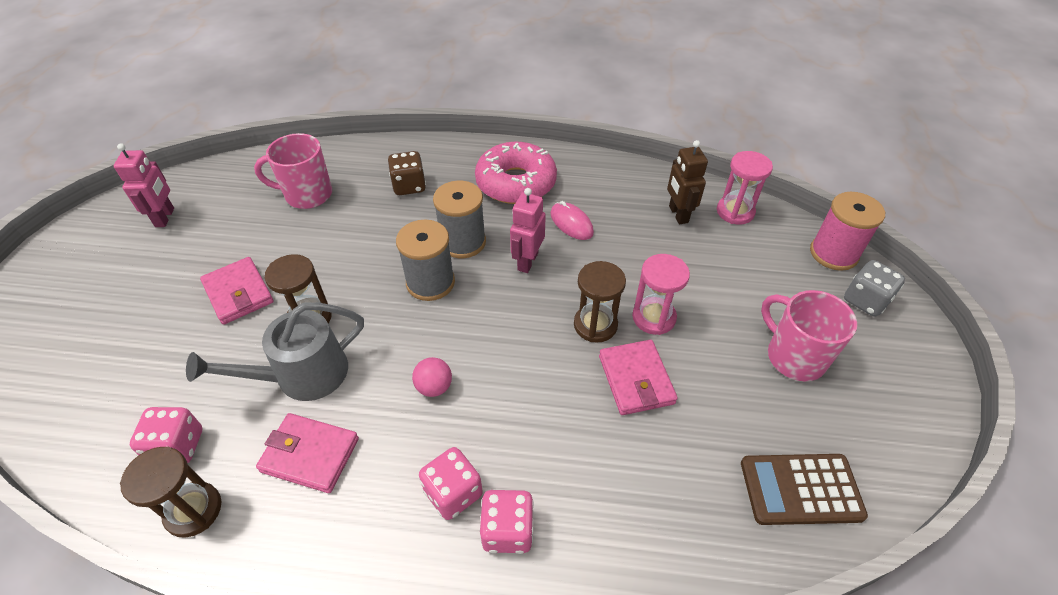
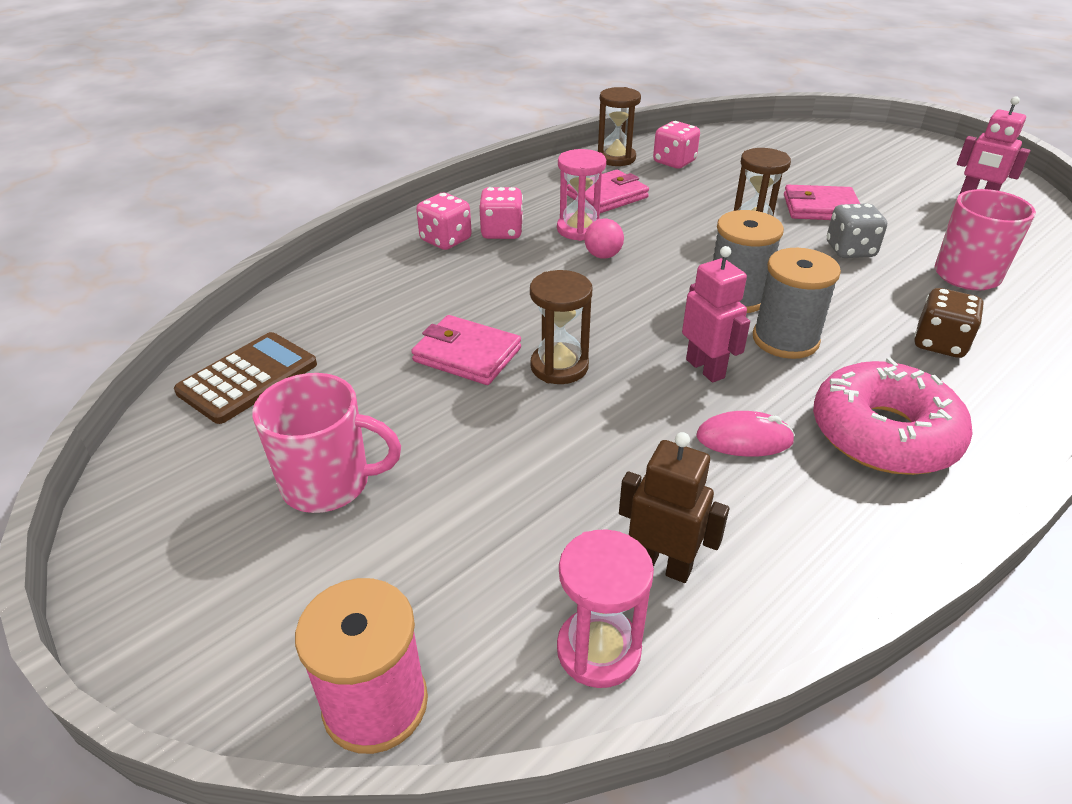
camera: 130 degrees right, 10 degrees down
(303, 375) = (687, 211): grey watering can -> none
(653, 317) = (517, 412): pink hourglass -> pink hourglass (579, 229)
(865, 300) = (273, 644): grey dice -> grey dice (850, 250)

